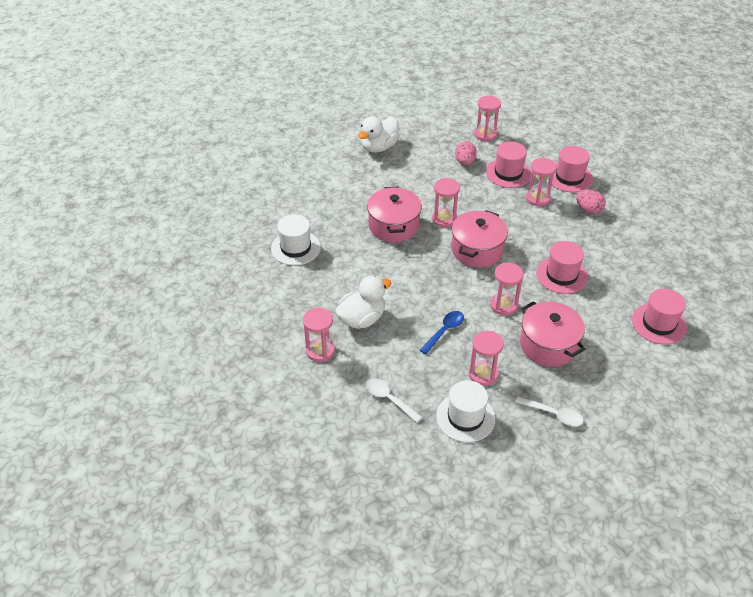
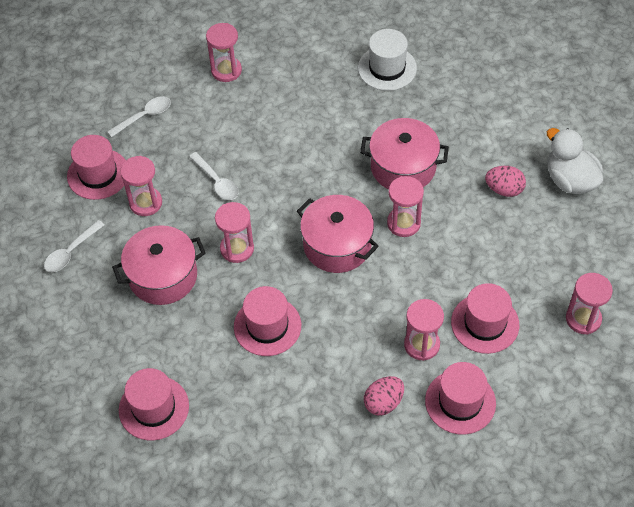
camera: 105 degrees right, 10 degrees up
(362, 319) = (259, 111): white duck -> none
(444, 331) = (217, 182): blue spoon -> white spoon
(465, 162) = (520, 275): pink egg -> pink egg (504, 189)
(465, 417) = (98, 174): white hat -> pink hat

